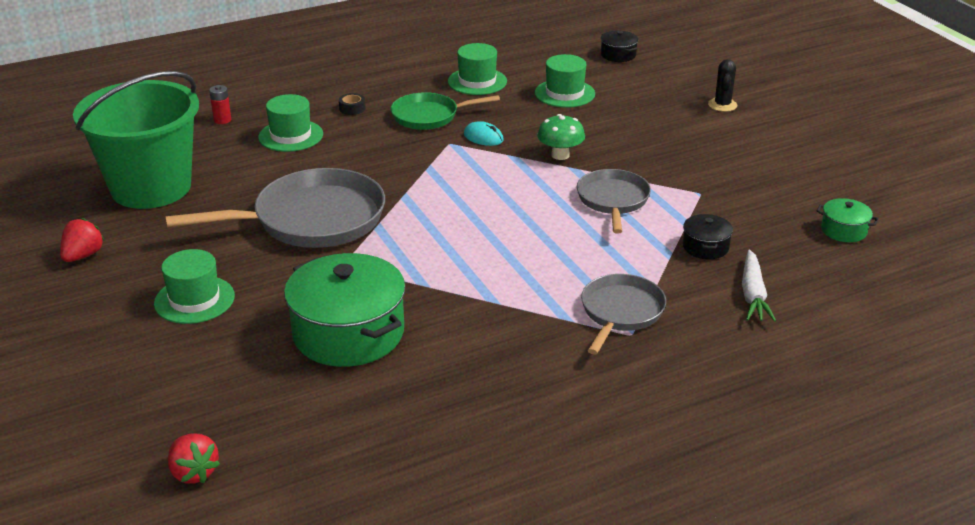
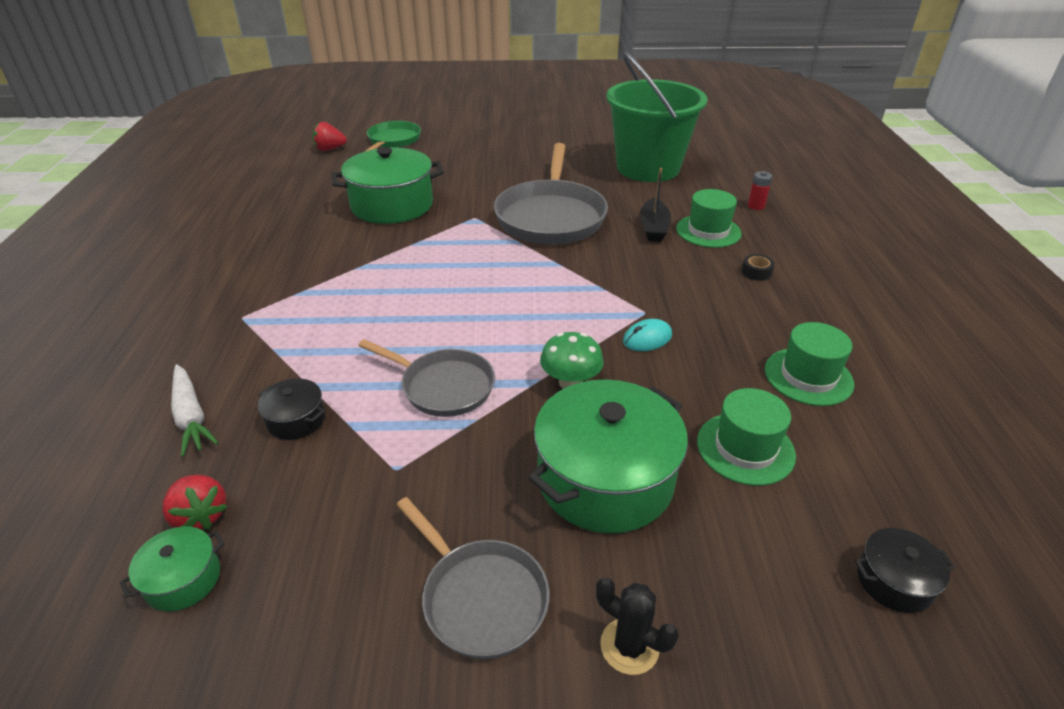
camera: 115 degrees right, 5 degrees up
(83, 255) = (570, 142): red strawberry -> red strawberry (201, 516)
(194, 300) = (485, 166): green hat -> none
(301, 162) = (653, 228): none -> black boat
(429, 116) = (718, 315): green pan -> green pan (393, 140)
(620, 312) = (272, 322): grey pan -> grey pan (480, 597)
(632, 128) = (605, 479): none -> green pot
(753, 294) = (191, 416): white carrot -> white carrot turned 150 degrees counterclockwise

